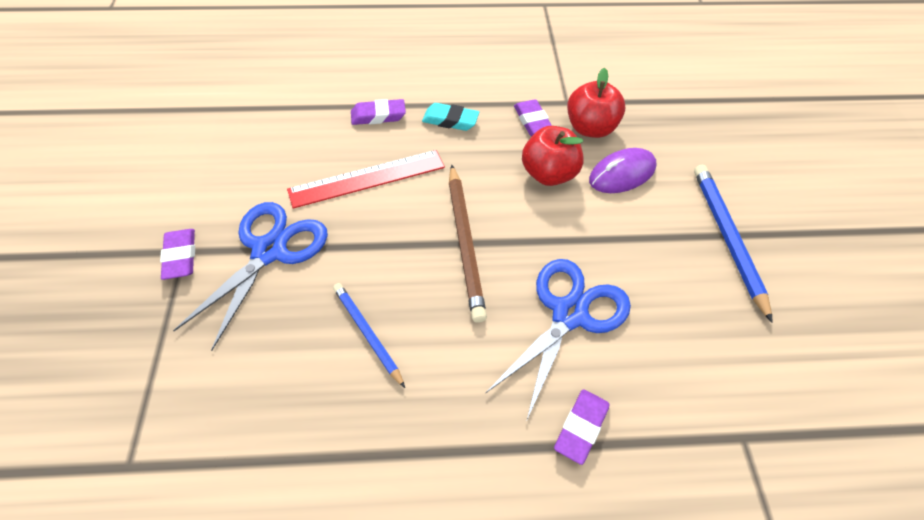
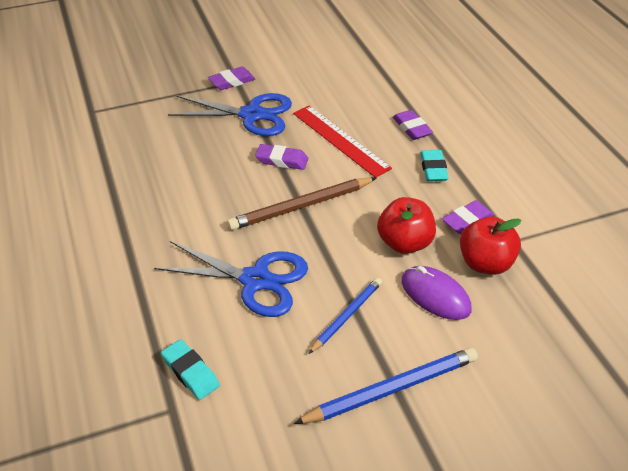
camera: 75 degrees right, 10 degrees down
(367, 334) = (202, 176): blue pencil -> blue pencil (346, 316)
(581, 427) = (157, 301): purple eraser -> purple eraser (282, 160)
(694, 408) = (190, 372): none -> turquoise eraser

